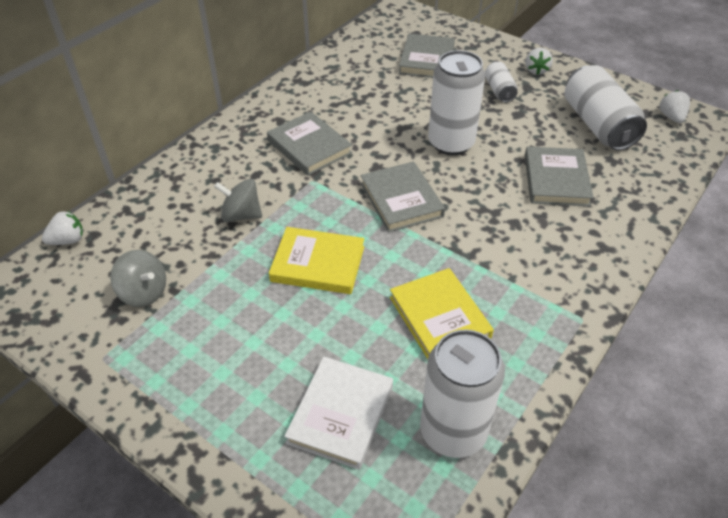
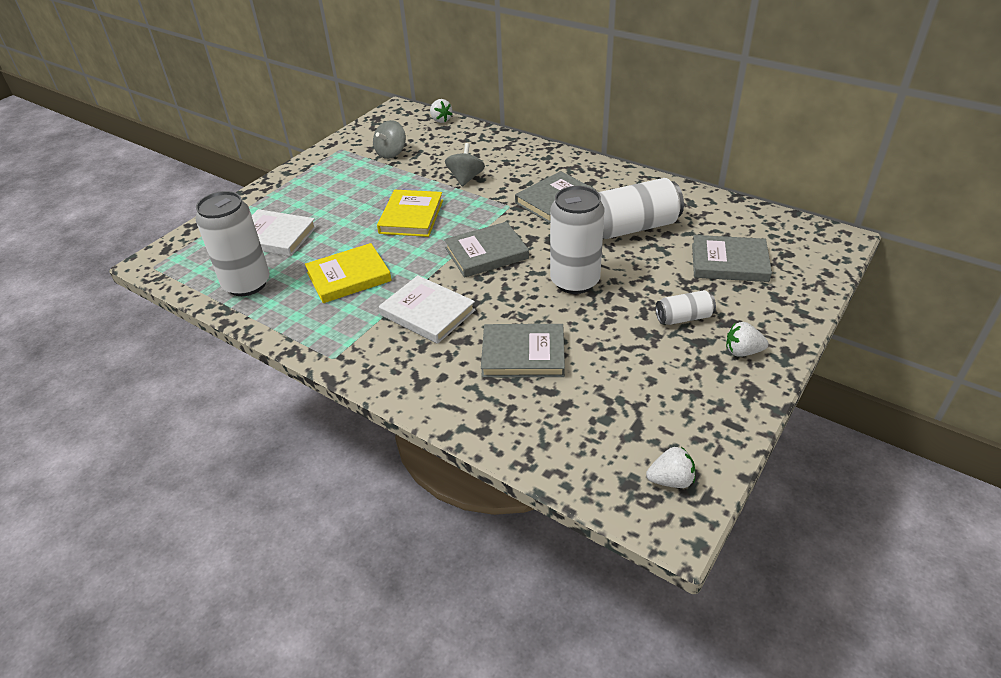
camera: 90 degrees right, 5 degrees down
(503, 244) = (427, 313): none -> white book
(598, 125) = (633, 399): white can -> white can (631, 228)

